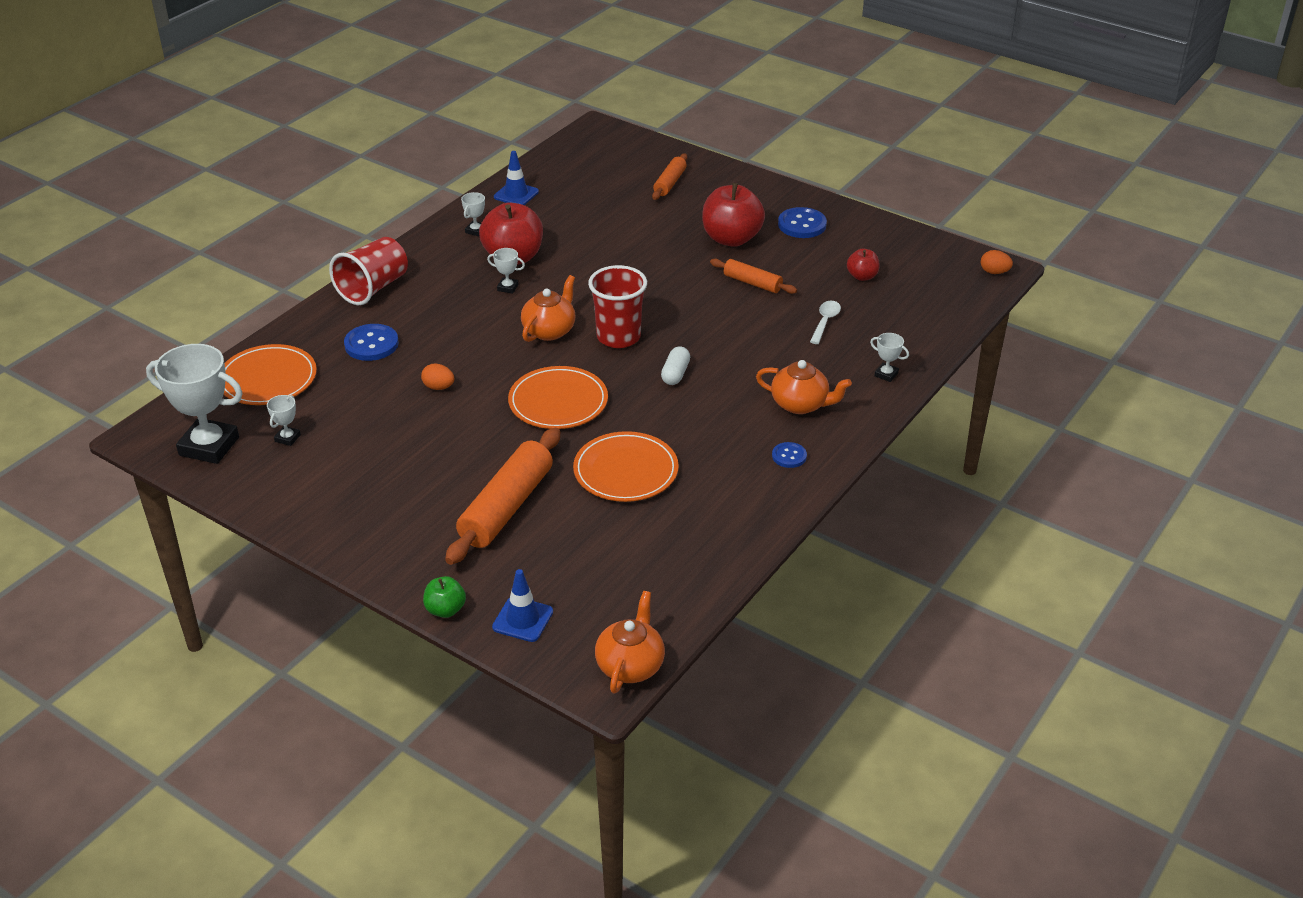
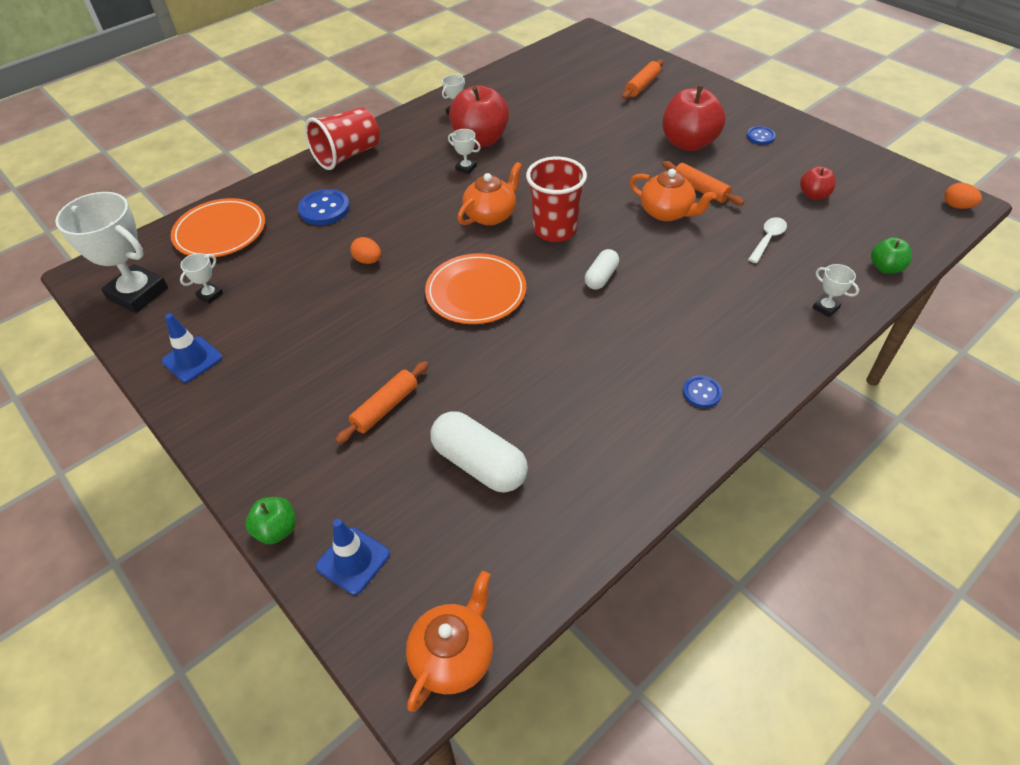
camera: 15 degrees right, 10 degrees up
(506, 507) = (385, 407): orange rolling pin -> orange rolling pin, size x0.55
(516, 194) = (501, 83): blue traffic cone -> blue traffic cone (192, 359)
(608, 537) = (479, 464): none -> white capsule
(625, 471) = (521, 383): orange plate -> none
(801, 404) = (726, 330): orange teapot -> orange teapot (667, 212)
(802, 225) = (760, 136): blue button -> blue button, size x0.59
(935, 334) = (885, 268): none -> green apple

